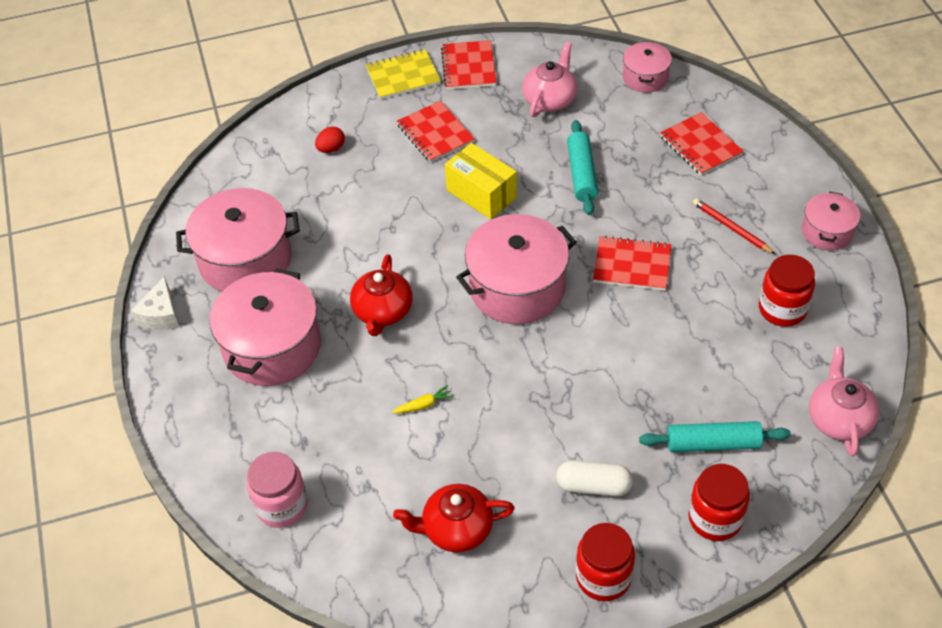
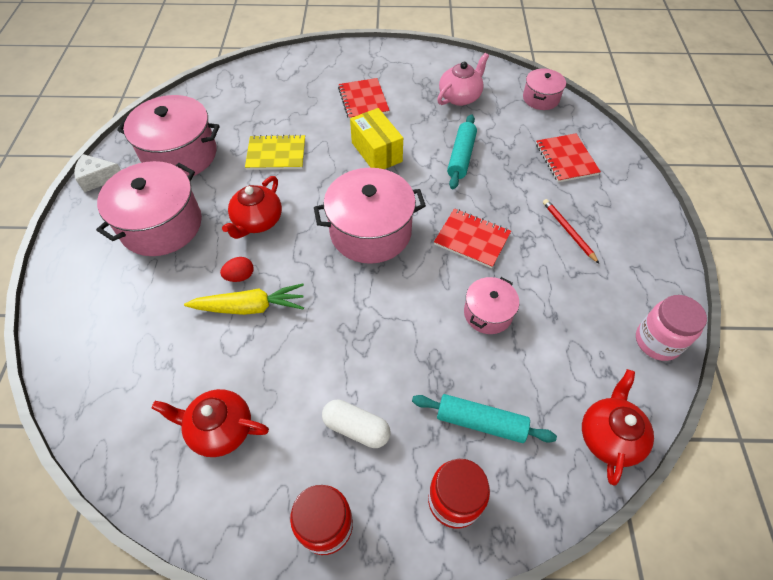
camera: 15 degrees right, 5 degrees up
(161, 315) = (98, 178): white cheese -> white cheese turned 60 degrees clockwise
(282, 506) = (94, 359): pink jar -> pink jar (657, 341)
(331, 149) = (283, 93): red egg -> red egg (240, 276)
(403, 76) = (359, 56): yellow notebook -> yellow notebook (276, 154)
(423, 405) = (250, 307): yellow carrot -> yellow carrot, size x2.12
(468, 67) = (410, 61): red notebook -> none
(782, 309) = (589, 314): red jar -> none
(827, 232) = (652, 257): pink pot -> pink pot (488, 313)
(838, 419) = (609, 436): pink teapot -> red teapot

